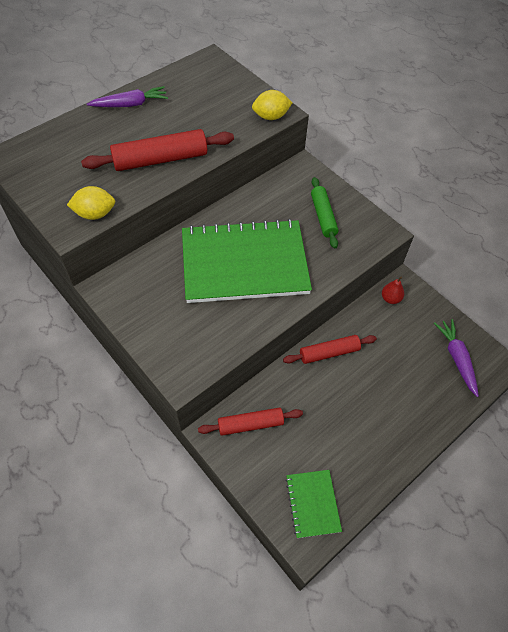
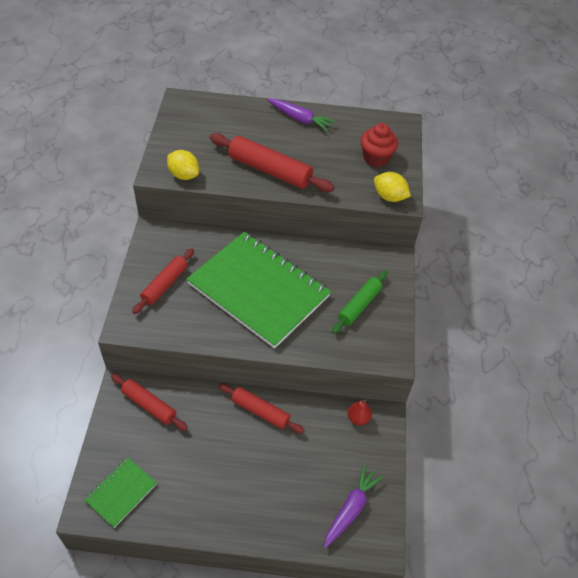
camera: 45 degrees right, 5 degrees down
(169, 319) = (165, 284): none -> red rolling pin
(225, 96) = (376, 158): none -> red cupcake

